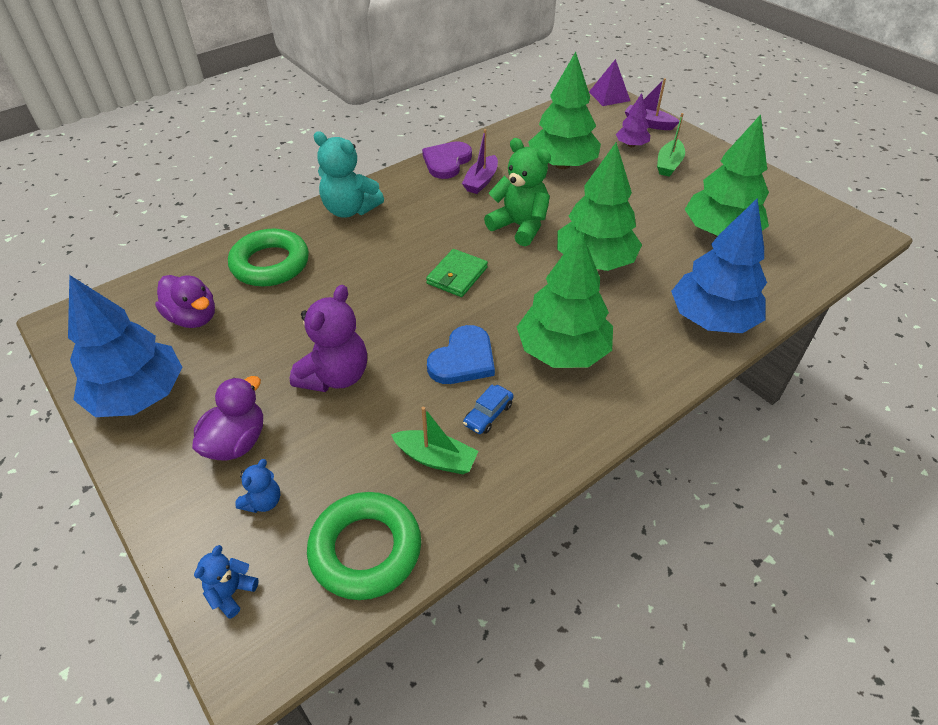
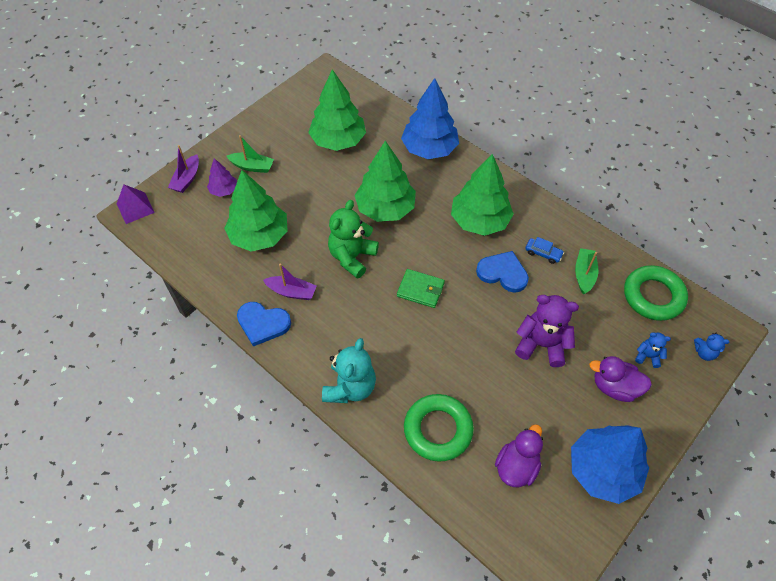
camera: 100 degrees left, 10 degrees up
(446, 162) = (263, 324): purple heart -> blue heart

